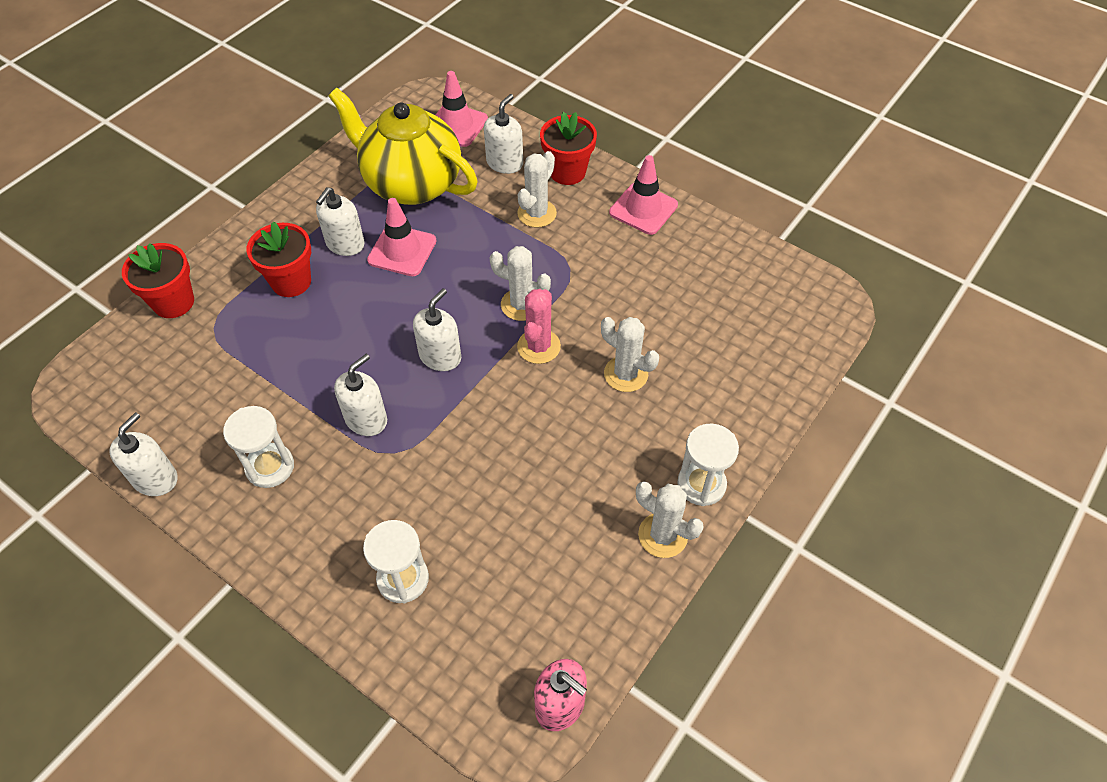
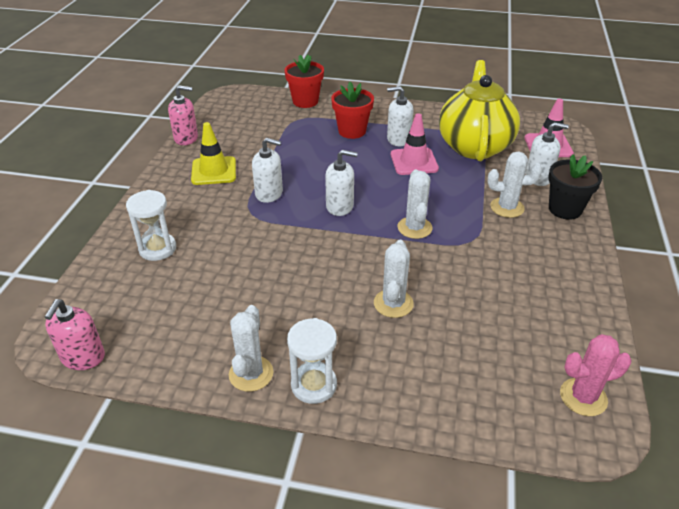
camera: 65 degrees right, 15 degrees down
(155, 479) = (186, 138): white soap dispenser -> pink soap dispenser
(270, 467) = (214, 171): white hourglass -> yellow traffic cone
(539, 346) = (383, 248): pink cactus -> pink cactus (583, 397)
(567, 172) = (565, 209): red flower pot -> black flower pot
(643, 209) = (573, 262): pink traffic cone -> none

